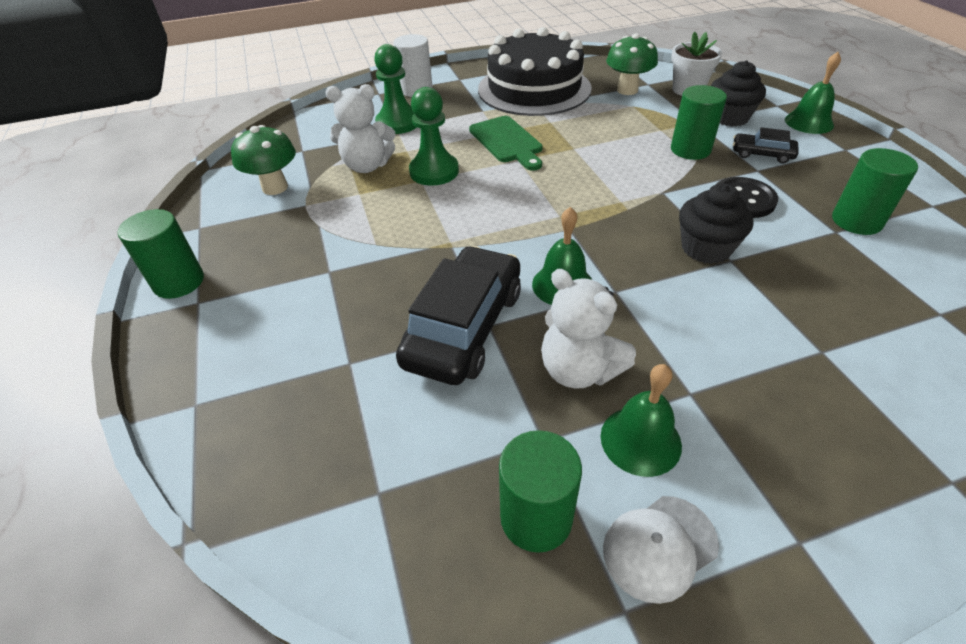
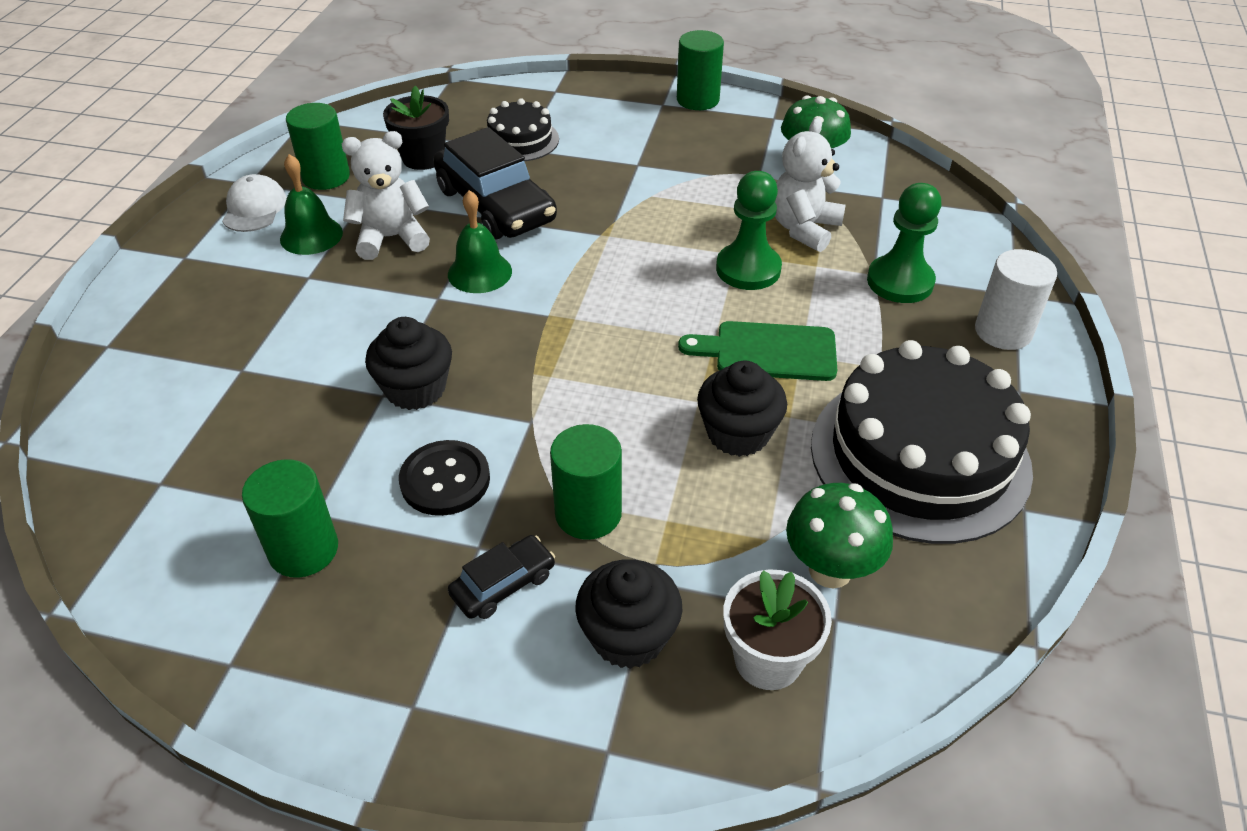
camera: 120 degrees right, 0 degrees up
(332, 373) = (520, 140): none -> black cake
(424, 440) = (423, 158): none -> black flower pot
(581, 131) = (738, 433): none -> black cupcake
(809, 122) = (517, 738): green bell -> none

